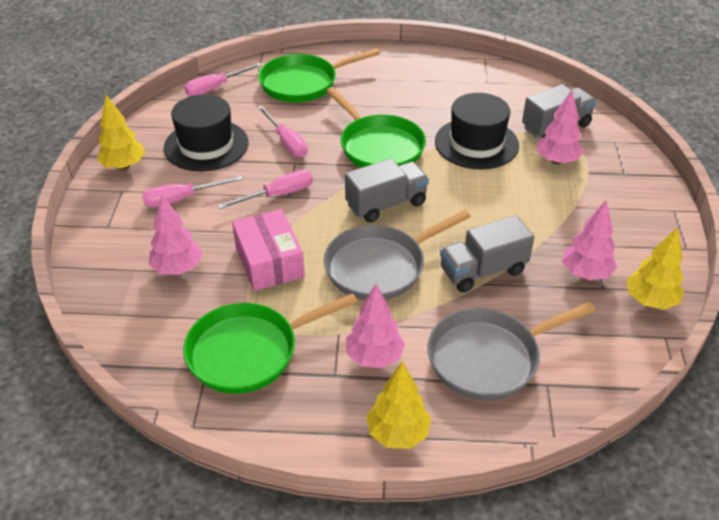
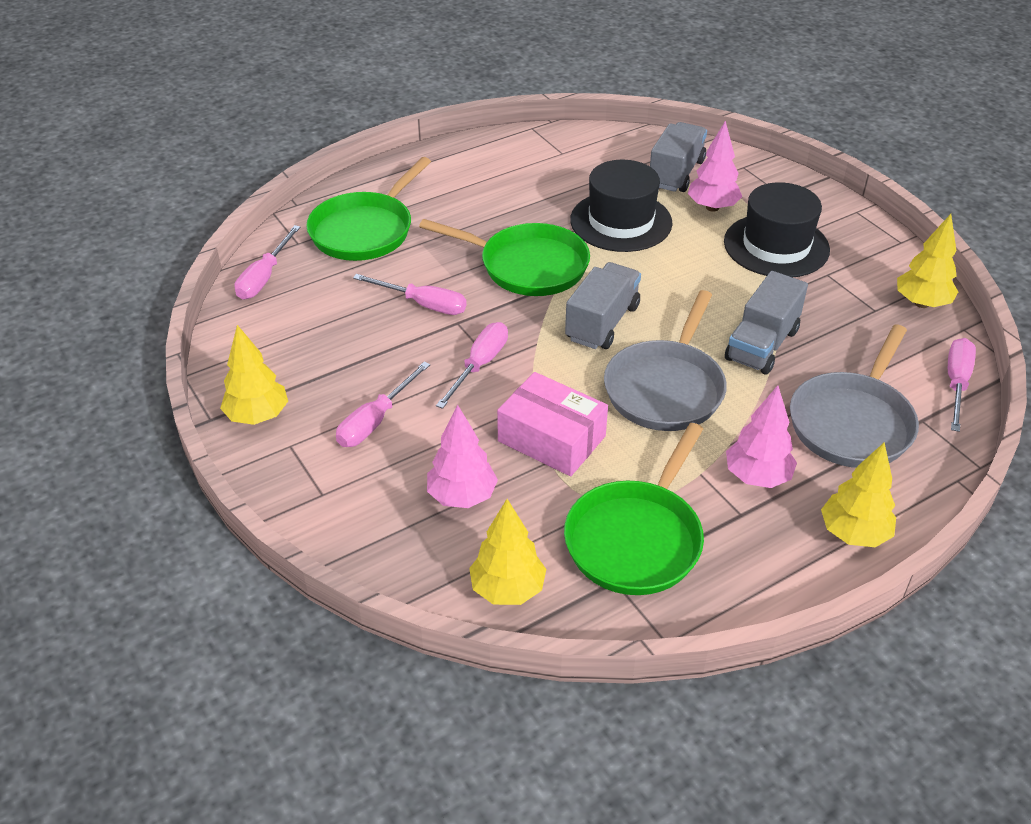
camera: 35 degrees left, 0 degrees up
(140, 338) = (507, 589): none -> yellow tree
(206, 145) = (332, 348): black hat -> black hat (776, 246)
(585, 273) = (848, 304): pink tree -> none
(609, 373) = (956, 383): none -> pink screwdriver

